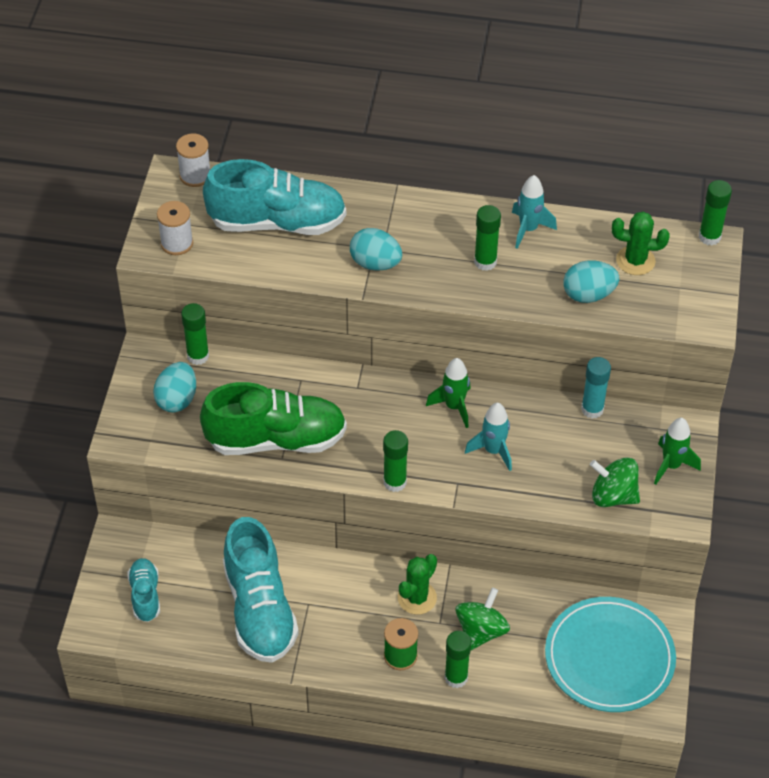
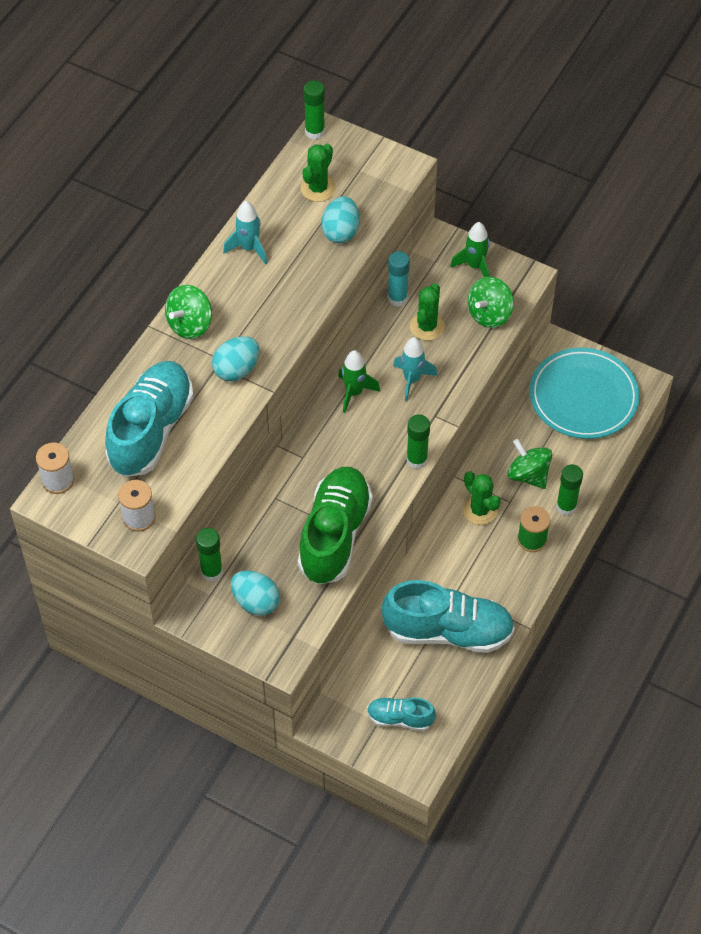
camera: 70 degrees left, 5 degrees up
(413, 213) = (190, 324): none -> green spinning top
(485, 262) = (272, 290): green glue stick -> none
(568, 445) = (427, 326): none -> green cactus

